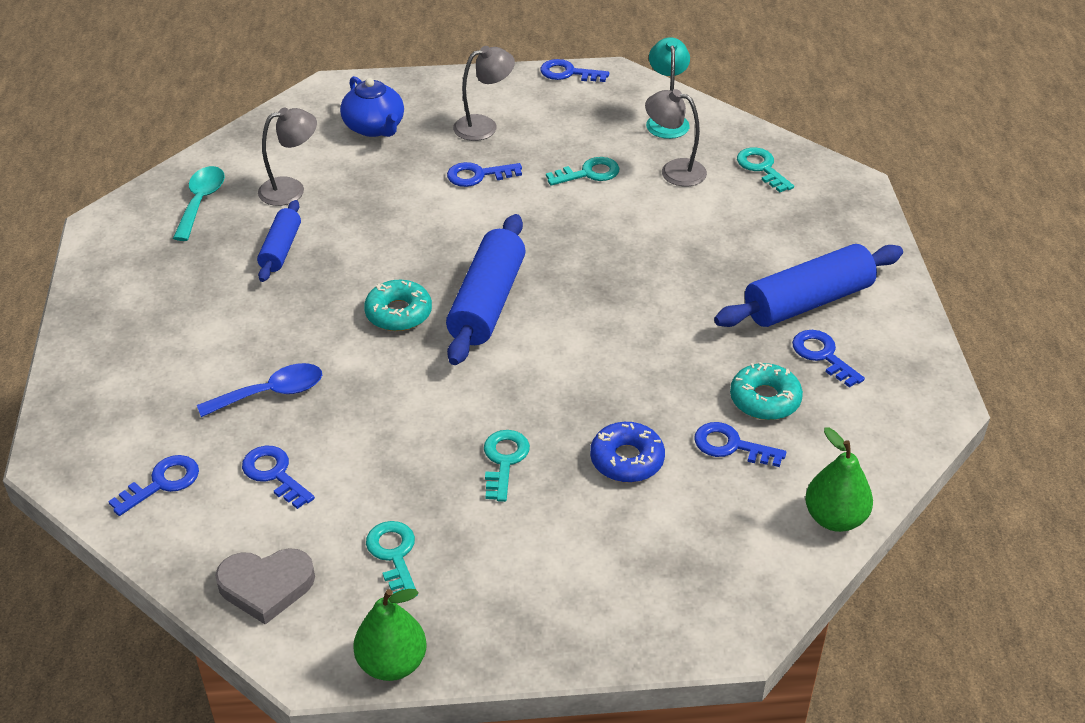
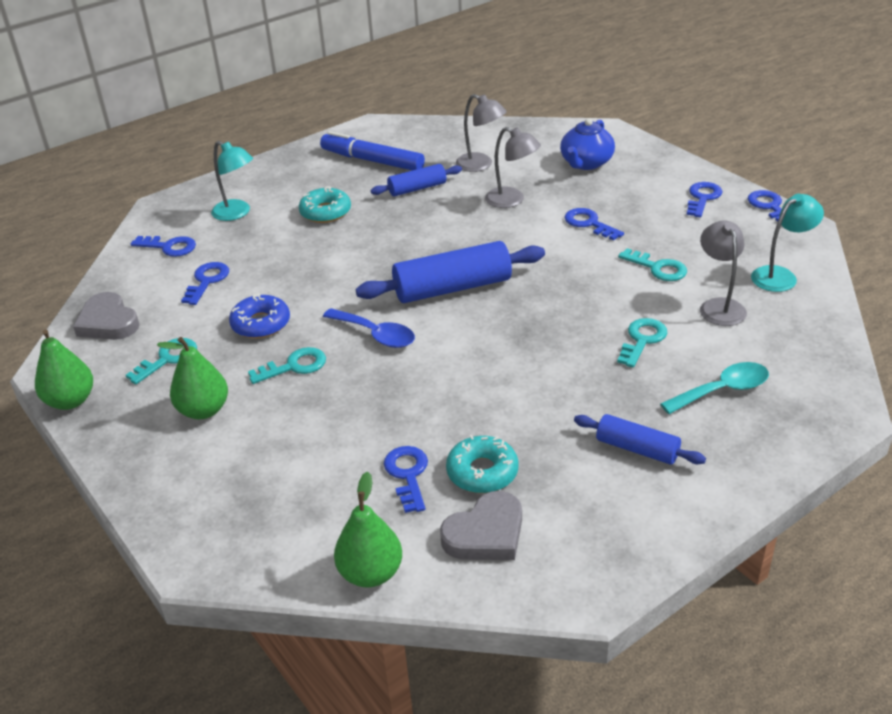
camera: 60 degrees right, 5 degrees down
(157, 401) = (237, 213): none -> turquoise lamp
(181, 256) = (372, 161): none -> blue marker
(201, 202) = (430, 143): turquoise spoon -> turquoise spoon (722, 390)
(271, 393) = (278, 247): blue spoon -> blue spoon (376, 335)
(398, 313) = (402, 258): turquoise donut -> turquoise donut (325, 212)
(484, 126) = (649, 201): grey lamp -> grey lamp (512, 200)
(513, 554) = (203, 410): none -> green pear
(627, 459) = (344, 424): blue donut -> blue donut (261, 324)
(761, 168) = (789, 350): turquoise key -> turquoise key (642, 340)
(807, 302) = (637, 449): blue rolling pin -> blue rolling pin, size x0.57
(822, 355) = (574, 486): blue key -> blue key (702, 198)
(839, 430) = (486, 533): none -> grey heart

